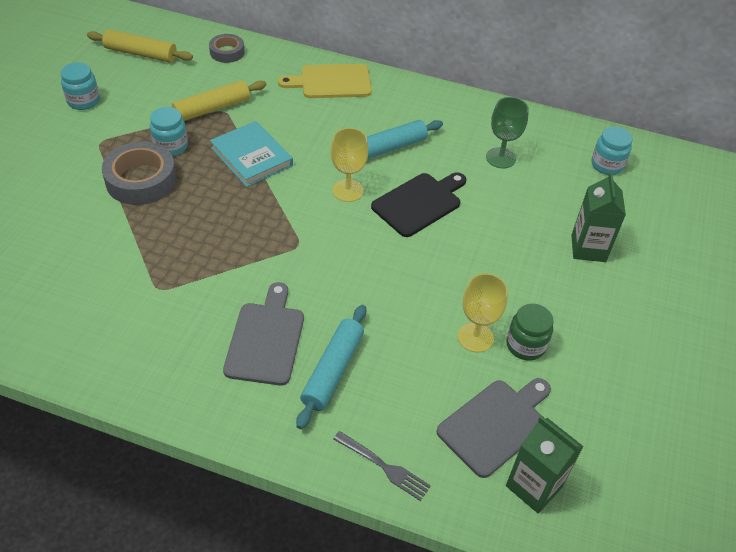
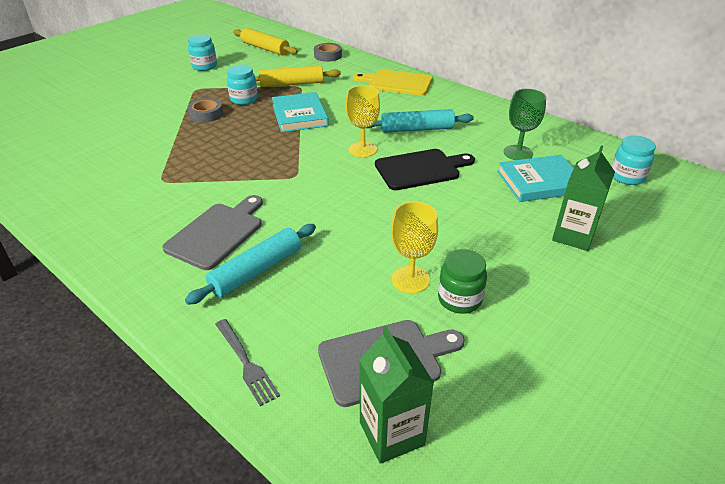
camera: 25 degrees right, 10 degrees down
(141, 180) = (206, 114): grey tape -> grey tape, size x0.58
(535, 191) = (540, 182): none -> turquoise book

